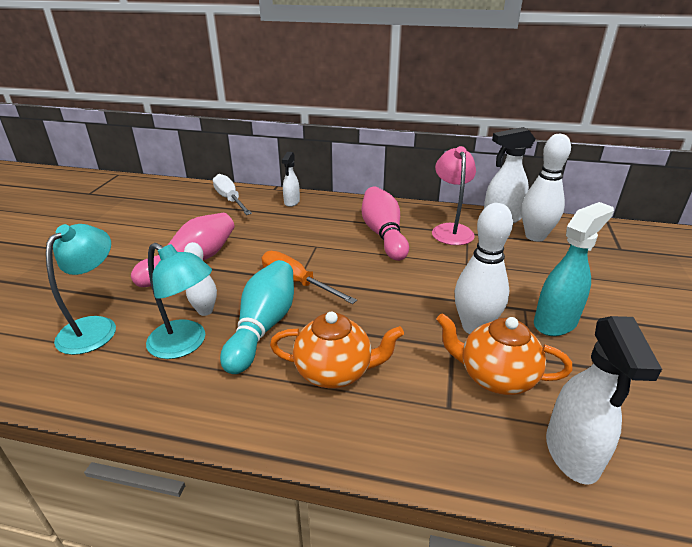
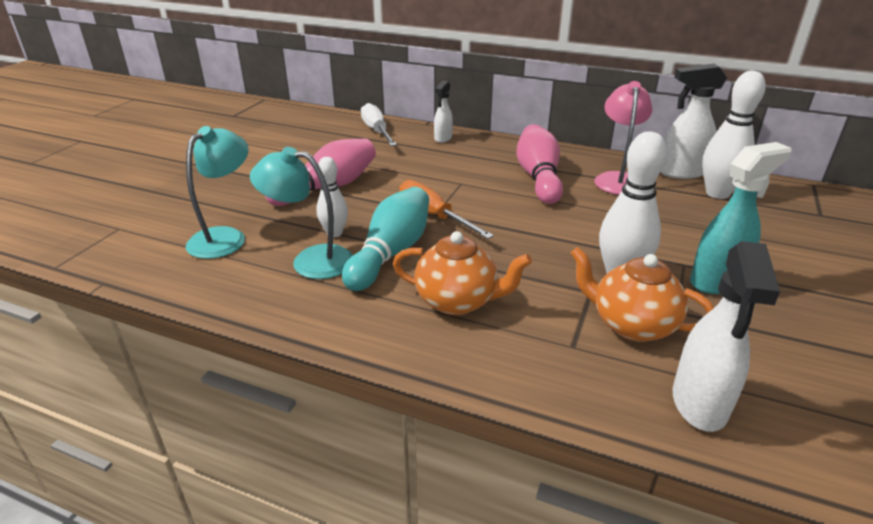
camera: 10 degrees right, 0 degrees up
(185, 344) = (310, 260): turquoise lamp -> turquoise lamp turned 150 degrees clockwise

